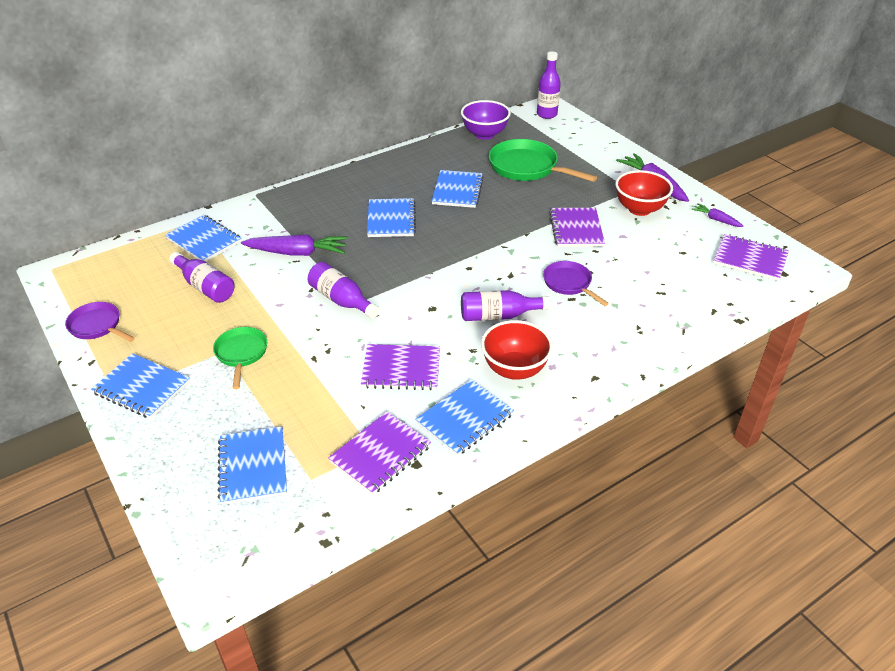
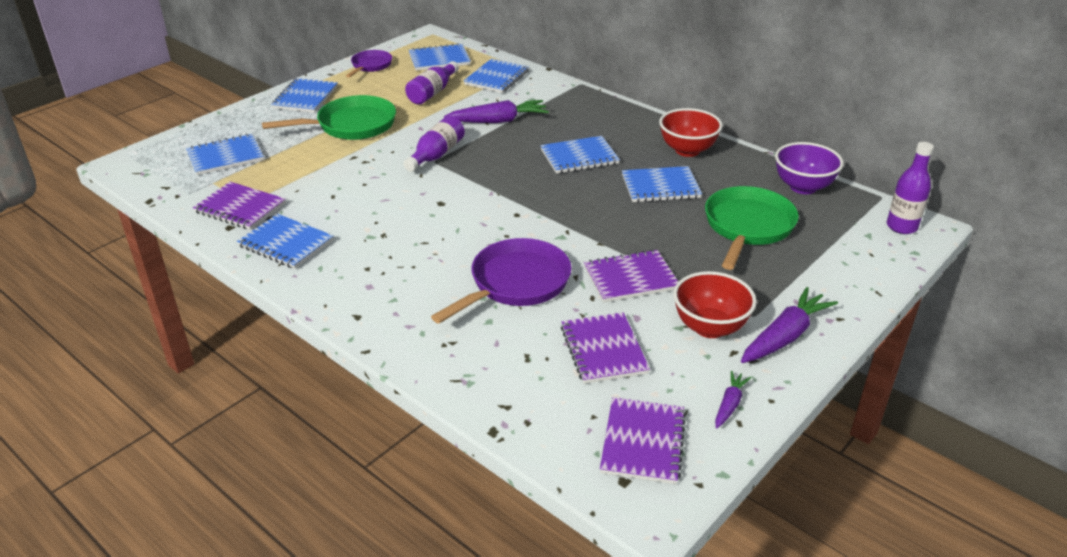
camera: 75 degrees right, 5 degrees down
(126, 272) = (439, 59): none -> blue notebook
(241, 354) = (351, 125): green pan -> green pan, size x1.70
(297, 253) = (498, 121): purple carrot -> purple carrot turned 90 degrees counterclockwise
(401, 369) = (347, 200): purple notebook -> purple notebook (603, 350)
(499, 316) = (441, 243): purple bottle -> none
(514, 369) = (359, 263): red bowl -> red bowl (687, 150)
(569, 284) = (515, 283): purple pan -> purple pan, size x1.70

